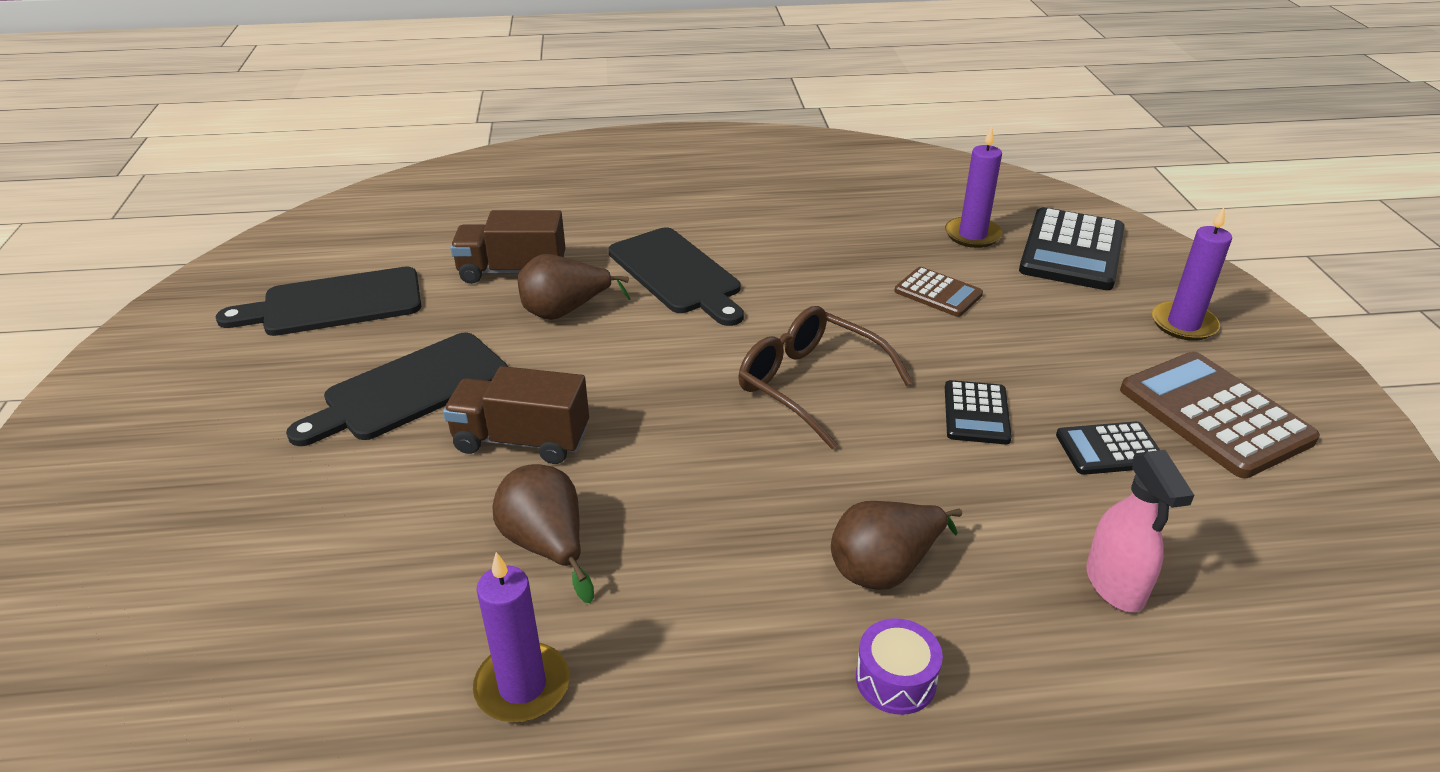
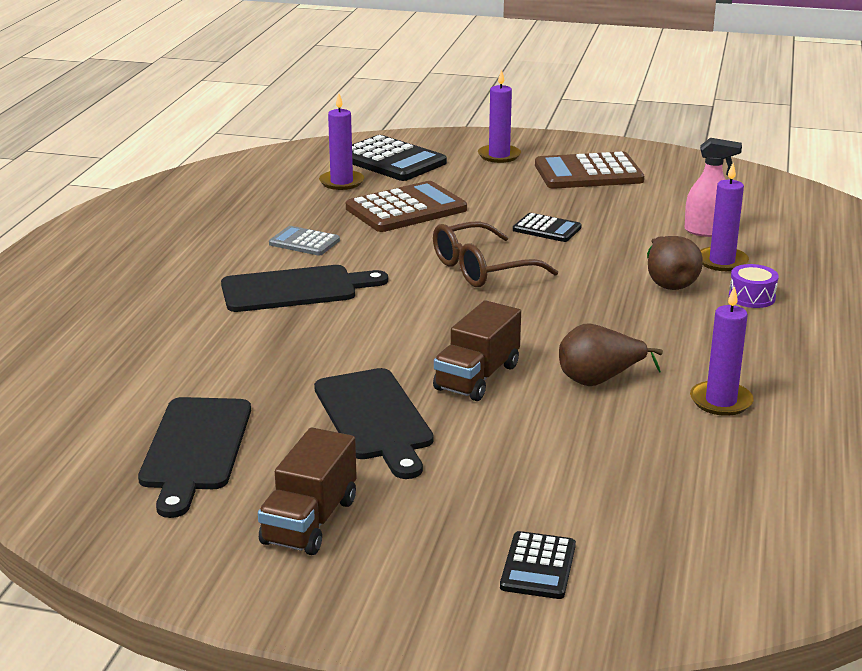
camera: 70 degrees left, 10 degrees down
(512, 271) = (221, 356): brown truck -> brown truck (310, 521)
(565, 311) = (311, 341): brown pear -> none
(794, 252) = (304, 242): none -> grey calculator
(938, 293) = (406, 209): brown calculator -> brown calculator, size x1.81
(1008, 621) = (722, 261): none -> purple candle
(1109, 449) = (601, 204): black calculator -> black calculator (538, 566)

